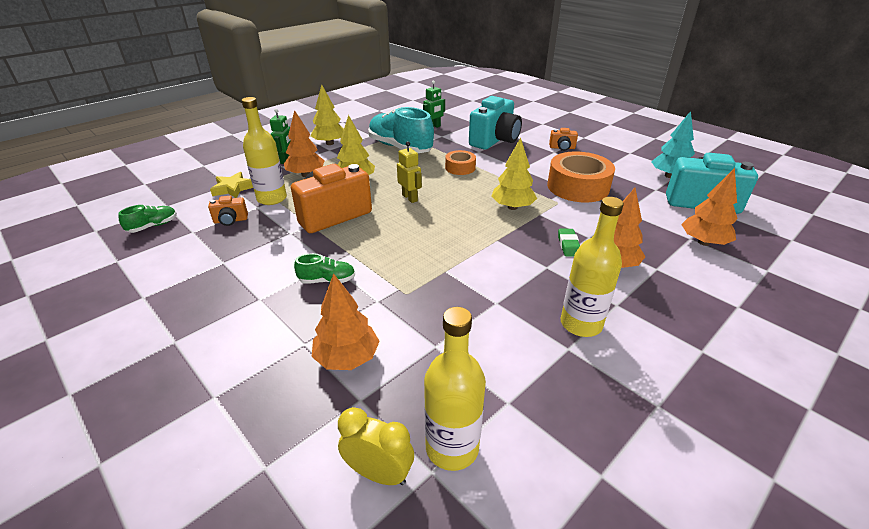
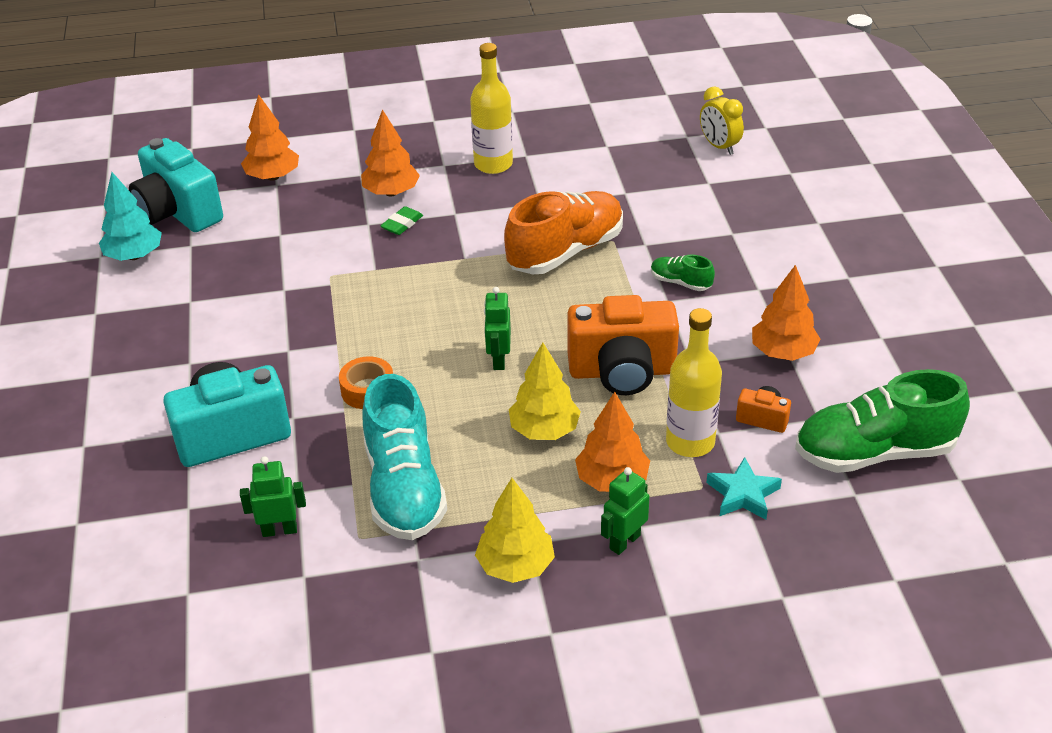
camera: 145 degrees left, 5 degrees up
(153, 226) = (874, 452): green shoe -> green shoe, size x2.20
(233, 188) = (743, 494): yellow star -> turquoise star
(347, 358) = (702, 210): orange tree -> orange tree (783, 352)
(410, 198) = (498, 360): yellow robot -> green robot
(434, 270) = (565, 251): none -> orange shoe
(452, 447) = (665, 141): yellow bottle -> none
(512, 207) = (391, 291): yellow tree -> none
(562, 148) = (164, 366): orange camera -> none
(578, 187) = (269, 287): orange tape -> none

